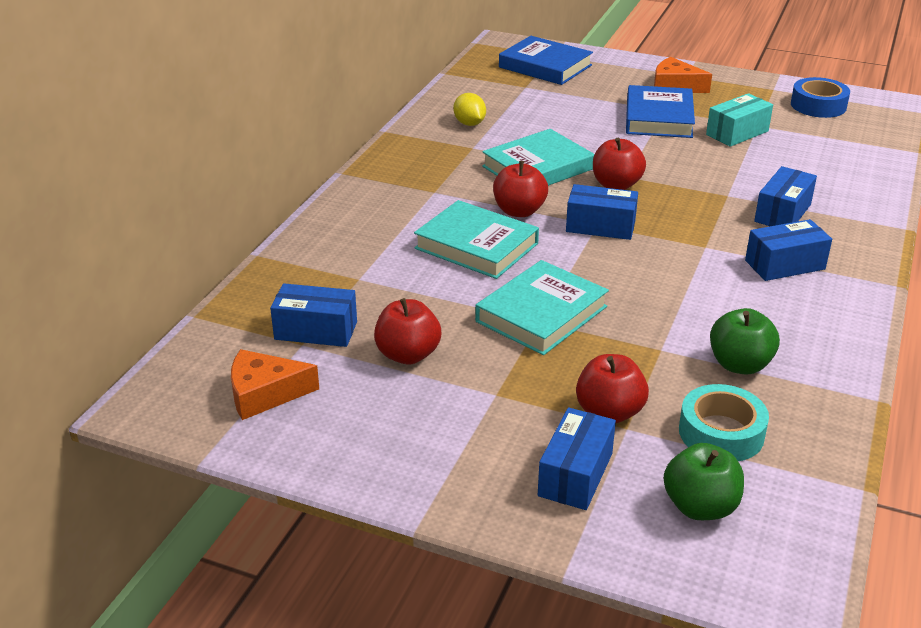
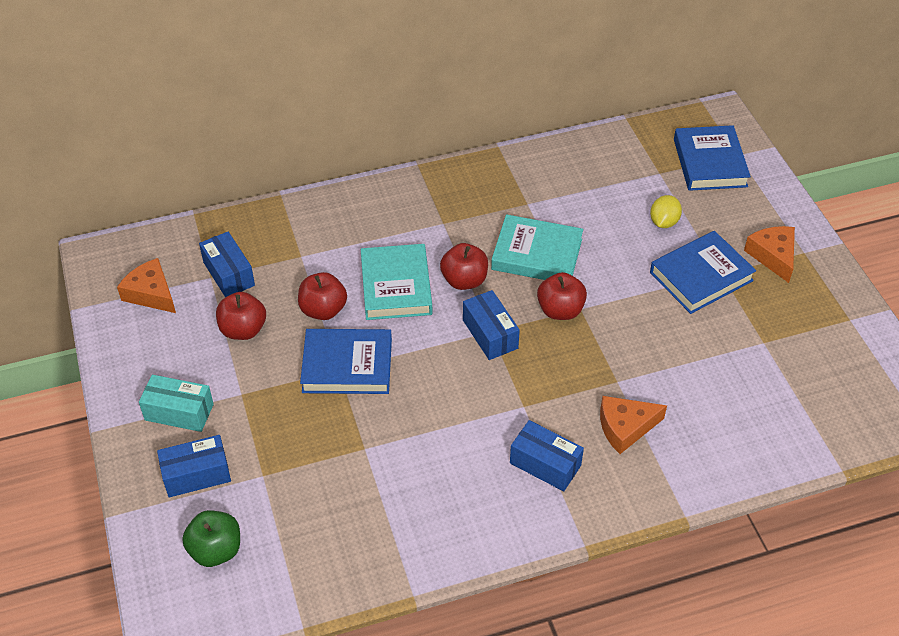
camera: 50 degrees right, 15 degrees up
(469, 124) = (561, 180): yellow lemon -> yellow lemon (663, 222)
(541, 314) = (347, 365): turquoise book -> blue book
(609, 412) = (271, 458): red apple -> red apple (323, 310)
(721, 433) = (299, 525): turquoise tape -> none
(737, 133) = (732, 336): turquoise box -> turquoise box (179, 412)
(739, 364) = (385, 499): green apple -> none
(782, 213) = (625, 427): blue box -> orange cheese
(818, 105) = (854, 364): blue tape -> none

